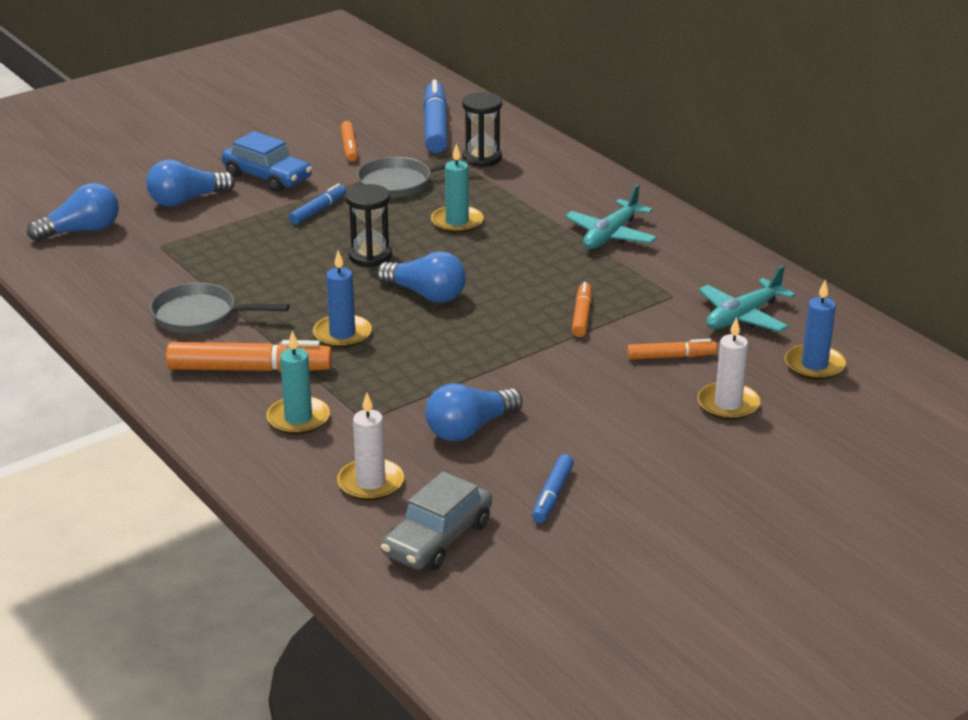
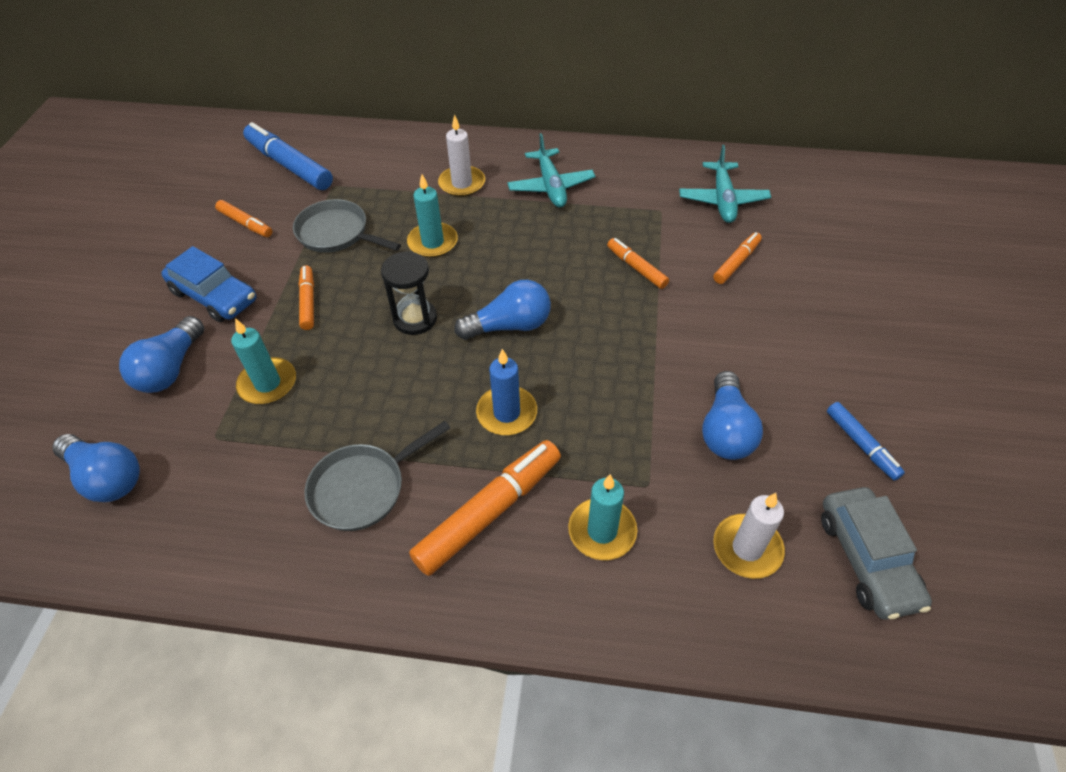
camera: 45 degrees left, 20 degrees up
(81, 231) = (107, 477): blue light bulb -> blue light bulb turned 105 degrees clockwise
(227, 238) = (268, 383): none -> turquoise candle
(267, 177) = (214, 296): blue car -> blue car turned 45 degrees clockwise
(318, 210) = (308, 302): blue marker -> orange marker
(400, 183) = (337, 233): grey pan -> grey pan turned 90 degrees clockwise
(482, 158) = (366, 173): black hourglass -> none
(728, 404) = (823, 277): white candle -> white candle (462, 183)
(814, 365) = (813, 210): blue candle -> none

